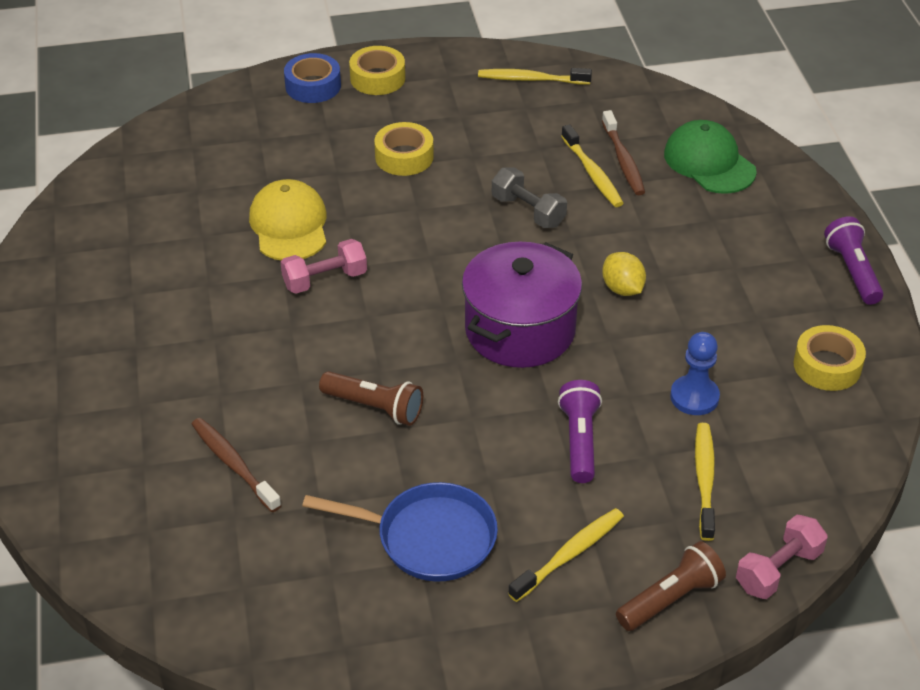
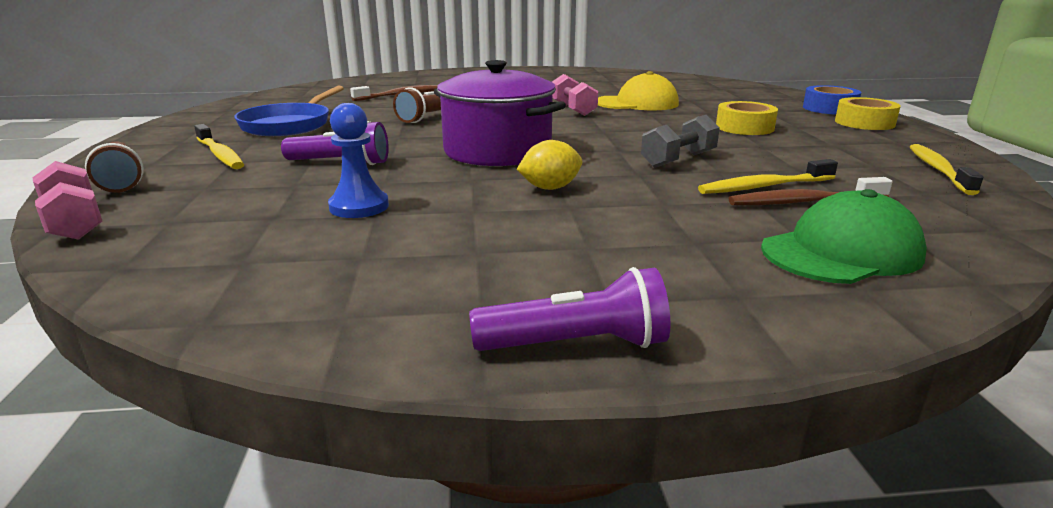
camera: 95 degrees right, 20 degrees down
(704, 480) = (237, 202): yellow toothbrush -> none
(827, 366) = (353, 289): yellow tape -> none

